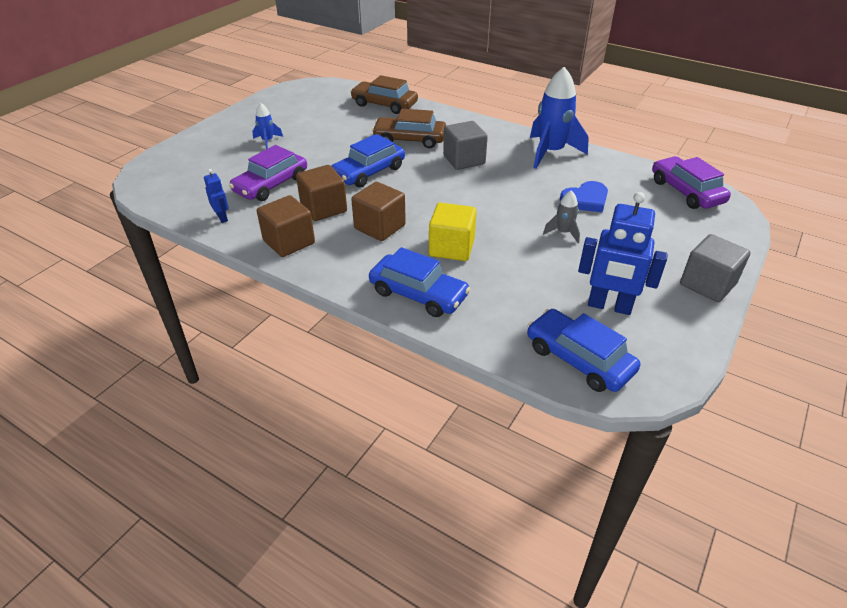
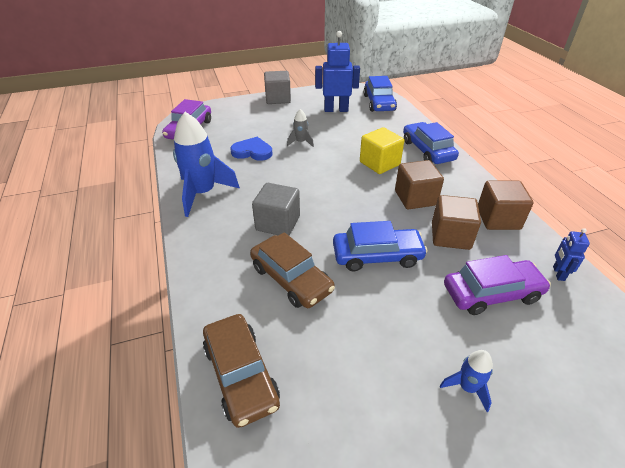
camera: 140 degrees left, 0 degrees up
(609, 306) = (336, 110): blue robot -> blue robot turned 60 degrees counterclockwise

